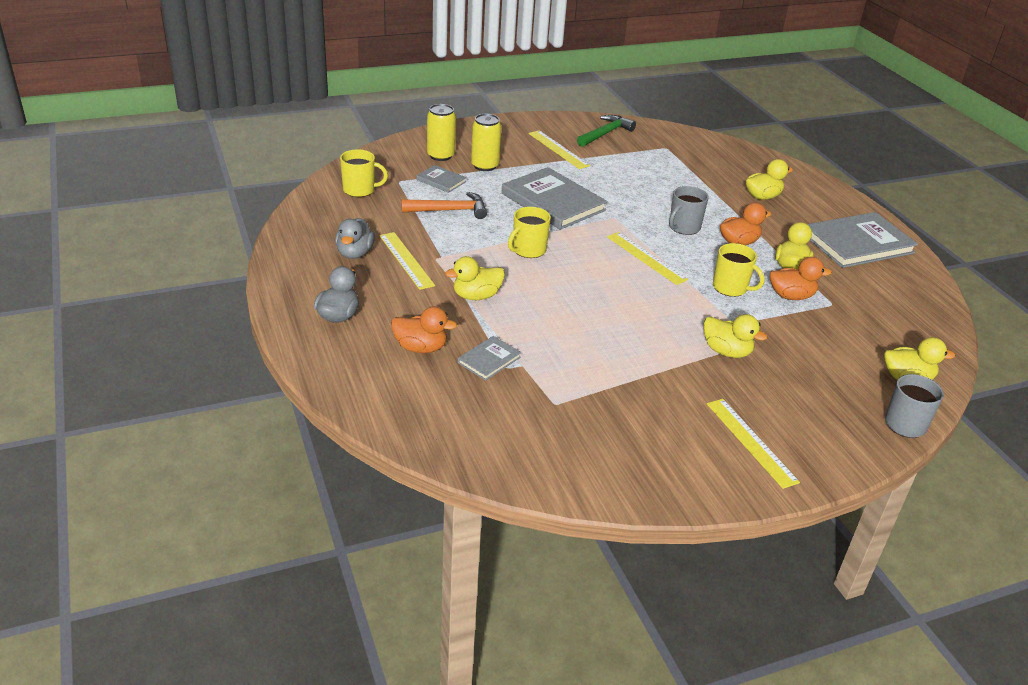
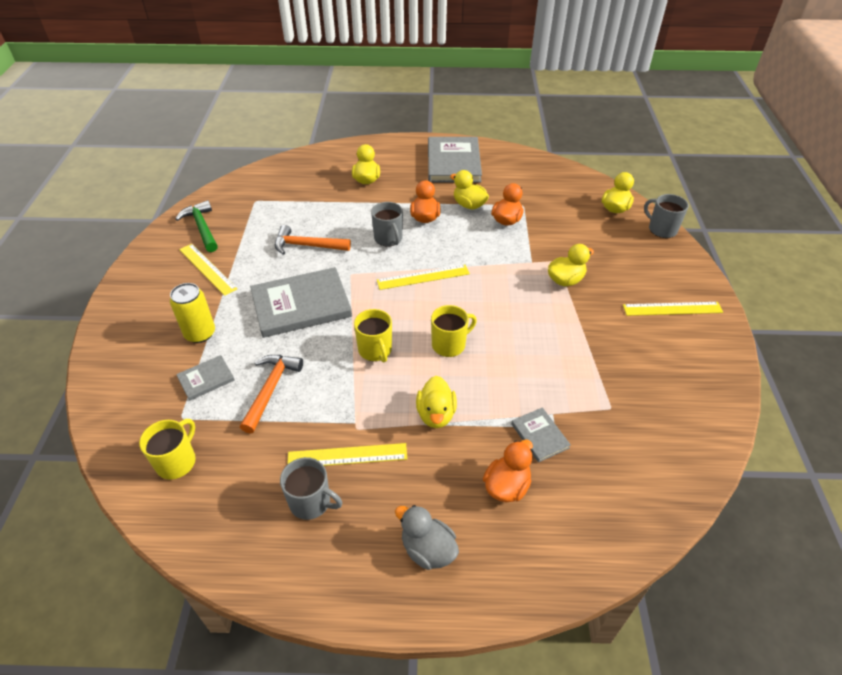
camera: 65 degrees left, 10 degrees up
(354, 253) = (311, 502): grey duck -> grey mug
(440, 155) = (152, 364): yellow can -> none
(558, 149) = (207, 269): yellow ruler -> yellow ruler turned 60 degrees clockwise
(631, 187) = (307, 246): none -> orange hammer
(731, 288) = (485, 246): yellow mug -> yellow mug (449, 344)

